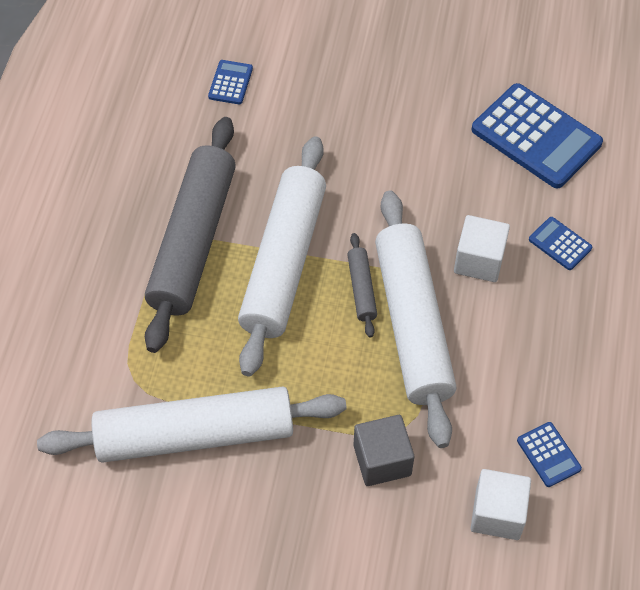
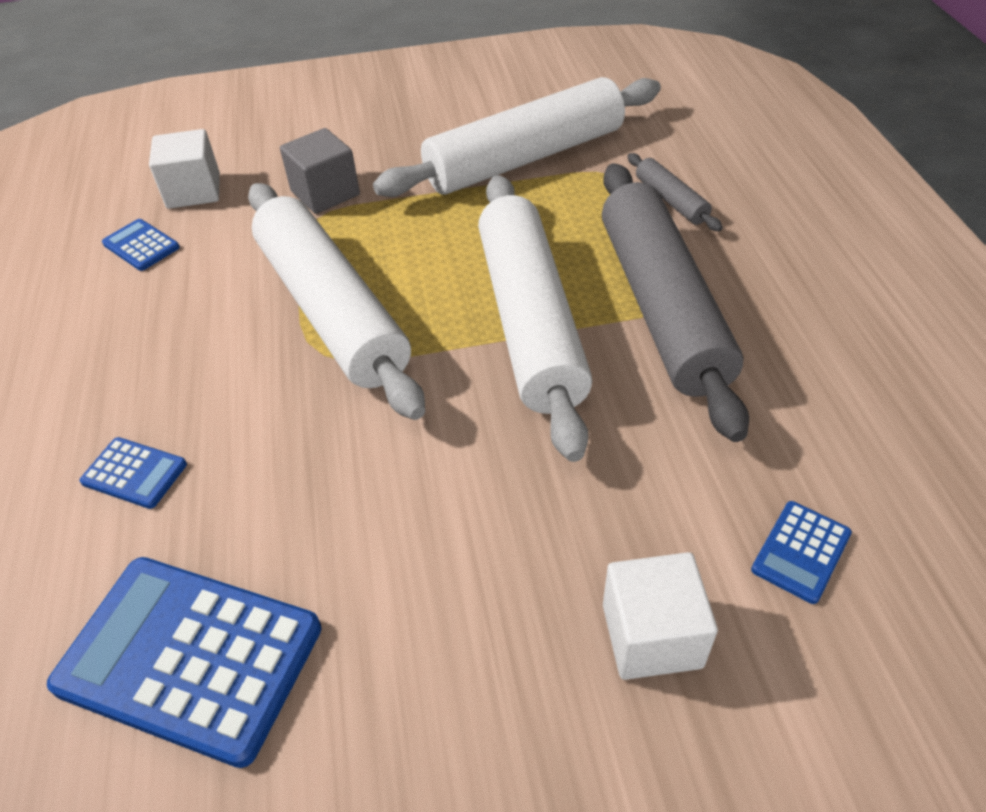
camera: 160 degrees right, 10 degrees down
(230, 83) = (801, 552): blue calculator -> blue calculator turned 45 degrees clockwise
(361, 289) = (413, 325): grey rolling pin -> grey rolling pin (671, 200)
(479, 260) = (259, 409): white cube -> white cube (651, 635)

